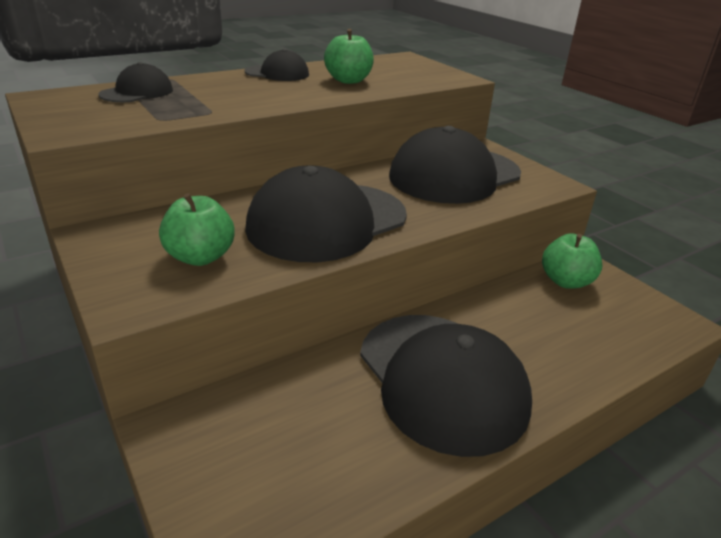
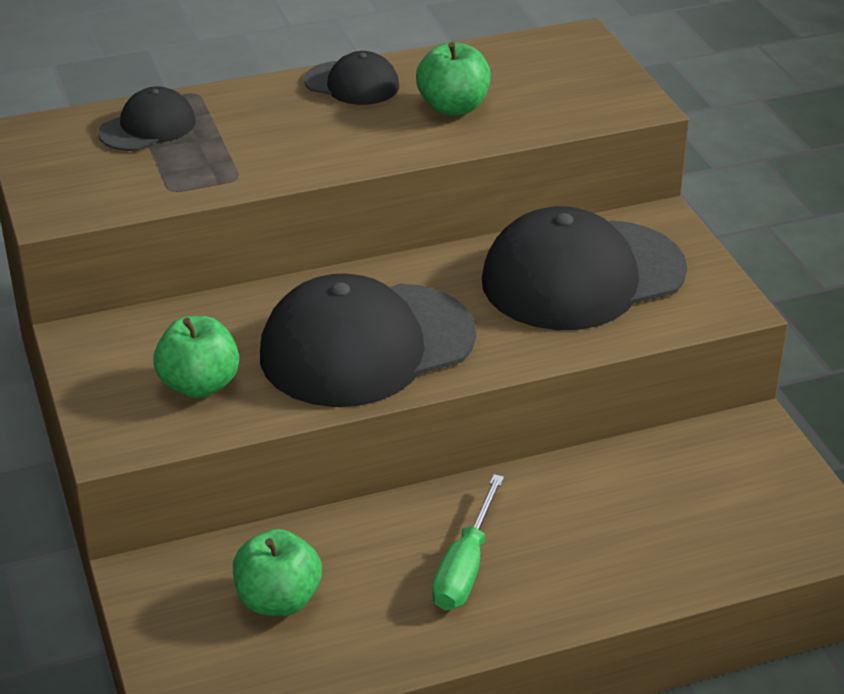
camera: 15 degrees right, 5 degrees up
(441, 379) = (465, 567): black cap -> green screwdriver
(566, 281) = (710, 455): green apple -> green apple (278, 600)

